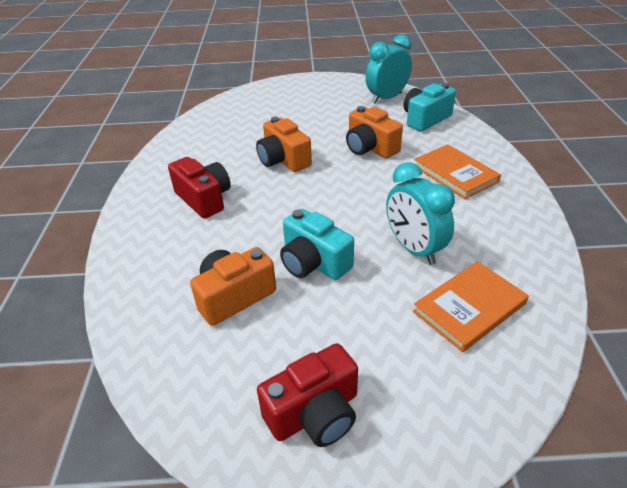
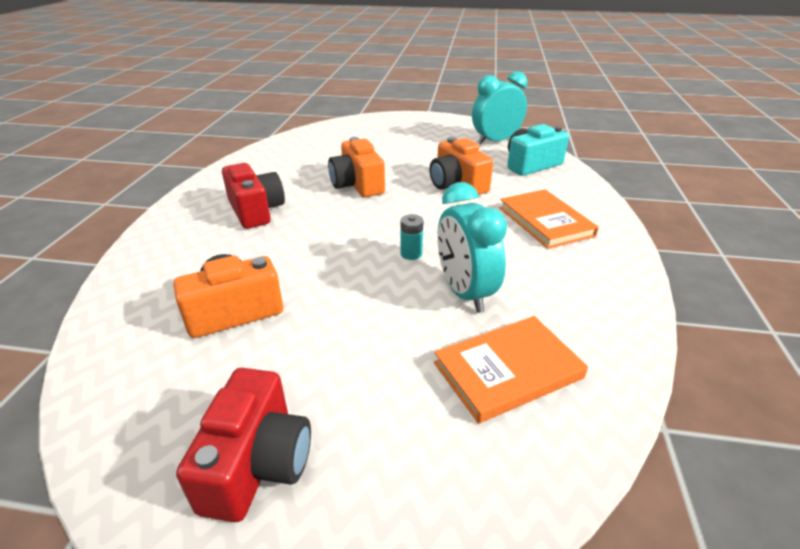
camera: 10 degrees right, 5 degrees down
(313, 262) = (340, 289): turquoise camera -> none
(315, 413) = (257, 463): red camera -> red camera turned 60 degrees counterclockwise
(358, 220) = (411, 254): none -> turquoise battery

